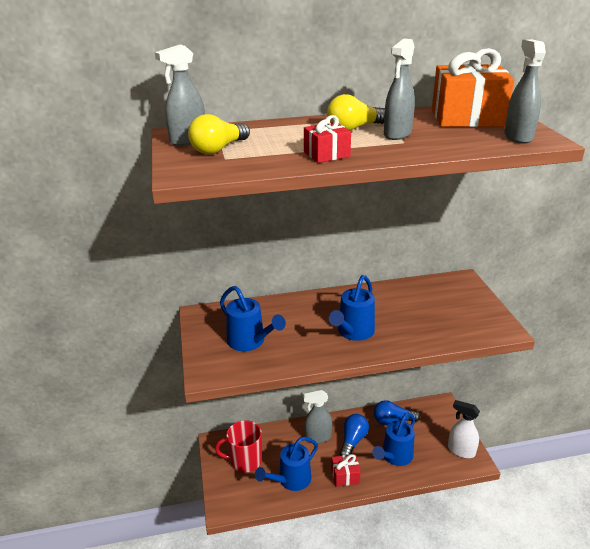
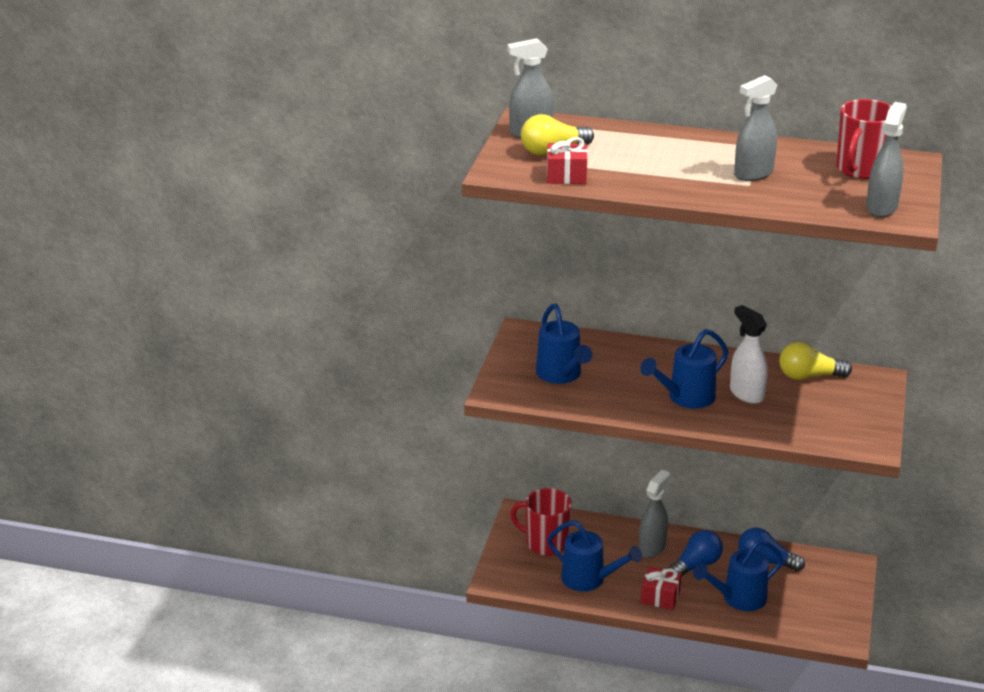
camera: 25 degrees right, 0 degrees up
(290, 480) = (589, 580): blue watering can -> blue watering can turned 135 degrees counterclockwise
(318, 437) = (652, 548): grey spray bottle -> grey spray bottle turned 105 degrees clockwise
(326, 154) = (653, 182): red gift -> red gift (566, 176)
(354, 128) = (715, 155): yellow light bulb -> yellow light bulb (809, 376)
(461, 451) = (833, 621): white spray bottle -> white spray bottle (746, 394)
(467, 118) = (860, 169): orange gift -> red mug

